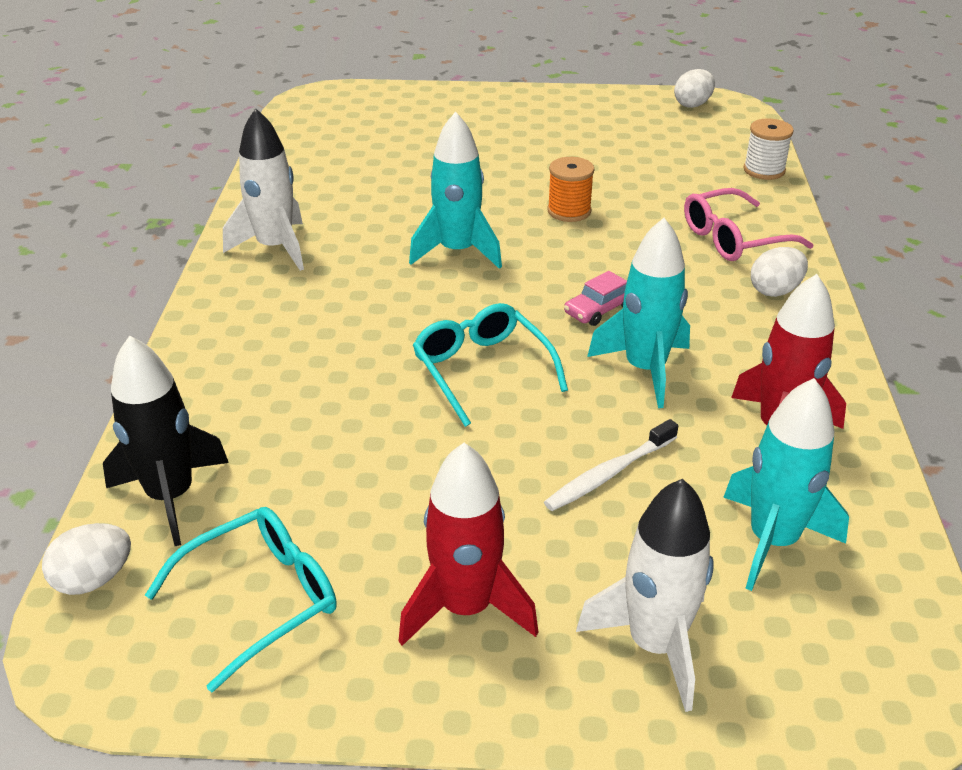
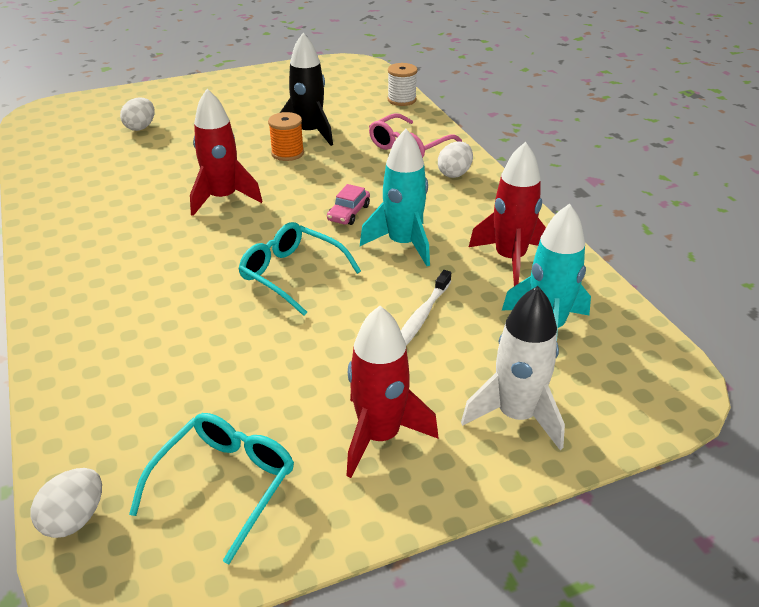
camera: 25 degrees left, 0 degrees up
(171, 496) = (102, 435): black rocket -> black rocket (309, 133)
(275, 248) = (75, 229): white rocket -> none
(457, 251) = (223, 198): turquoise rocket -> red rocket
(692, 104) = (329, 67): white egg -> white egg (141, 127)

